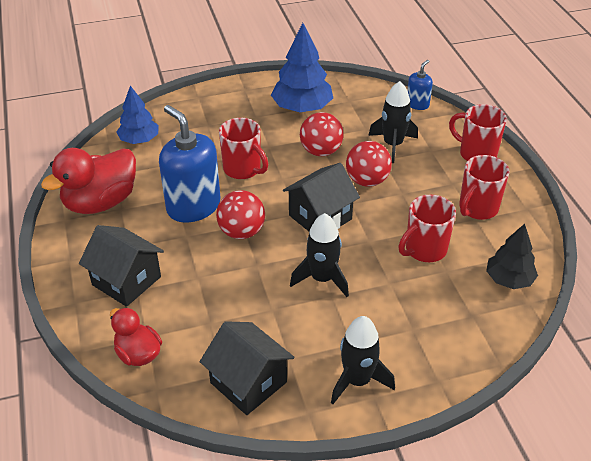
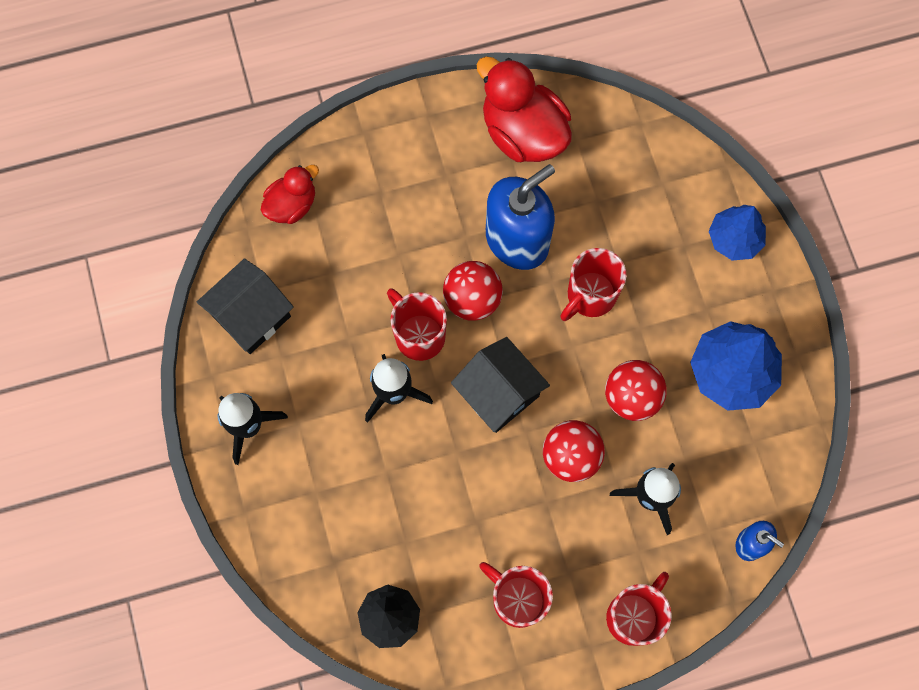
camera: 90 degrees right, 30 degrees up
(126, 281) = (394, 180): black house -> none
(139, 140) = (647, 161): blue tree -> blue tree (734, 239)
(424, 250) = (440, 519): red mug -> red mug (418, 335)

